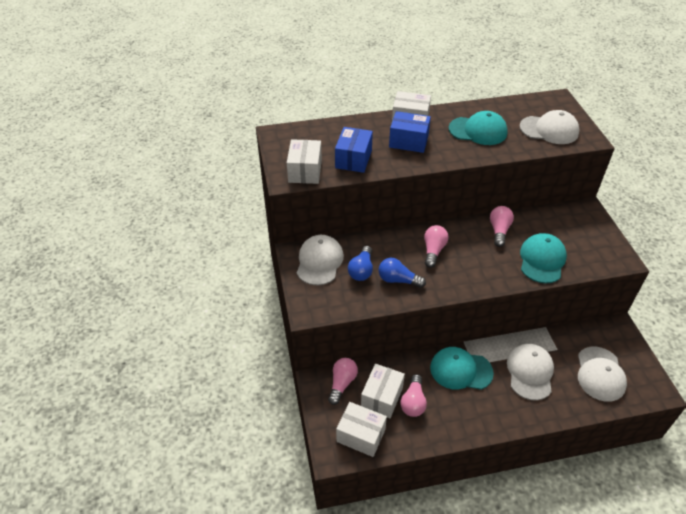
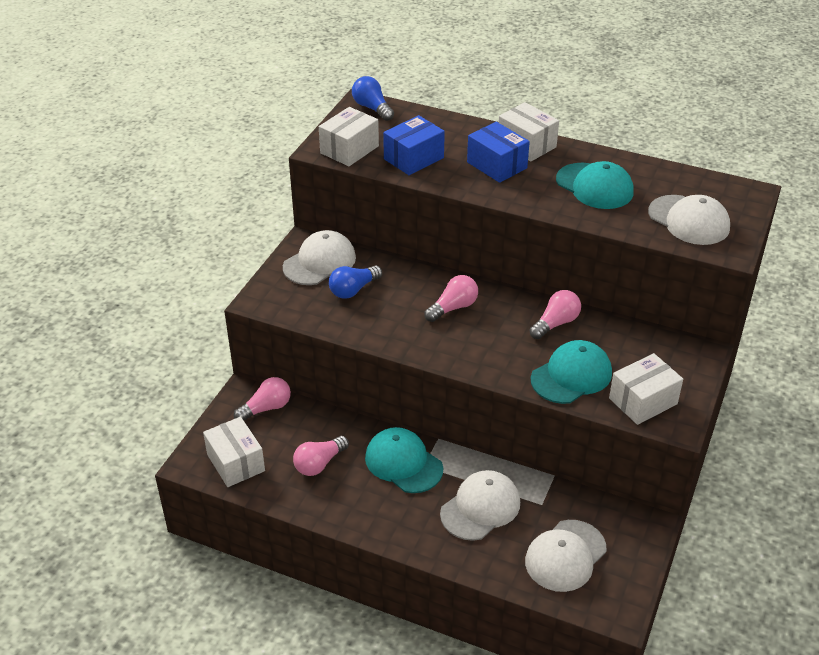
camera: 35 degrees right, 5 degrees down
(382, 397) = (292, 442): white box -> white box (643, 401)
(398, 280) = (381, 317): blue light bulb -> blue light bulb (372, 108)

